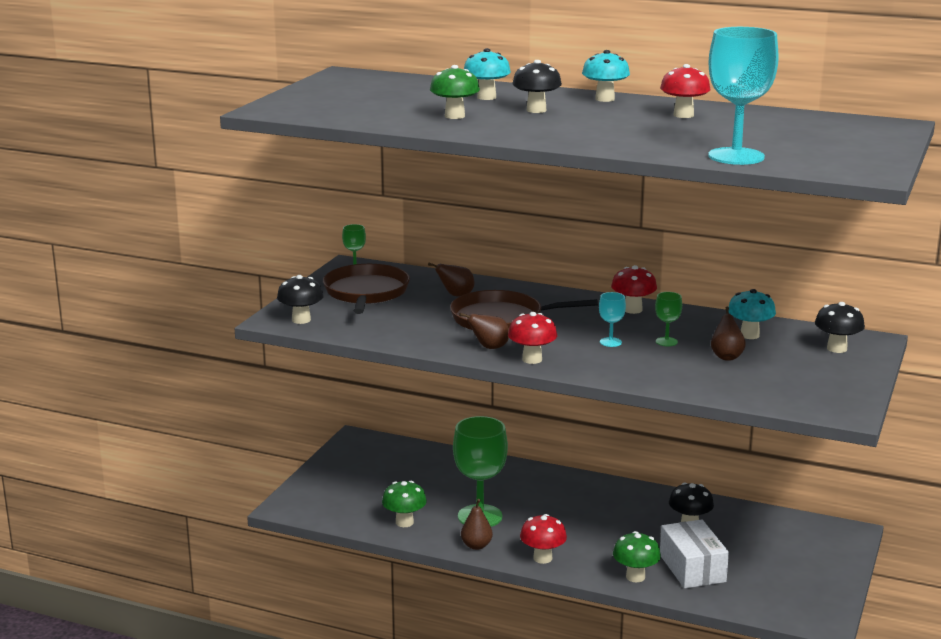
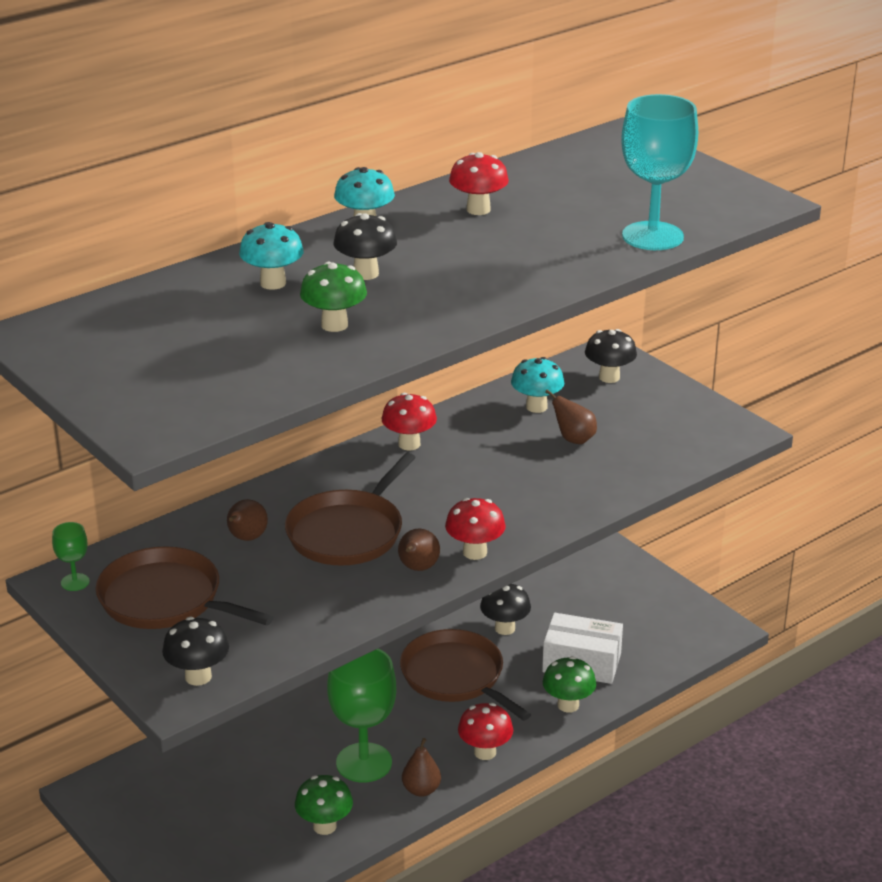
camera: 60 degrees left, 10 degrees up
(610, 342) = (477, 489): turquoise goblet -> none
(610, 522) = (455, 676): none -> brown pan
(666, 342) = (508, 457): green goblet -> none

